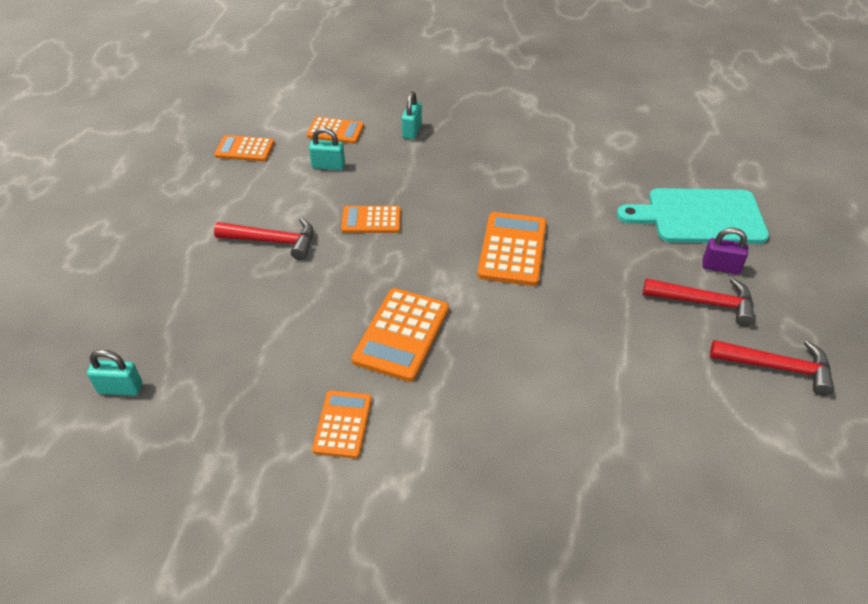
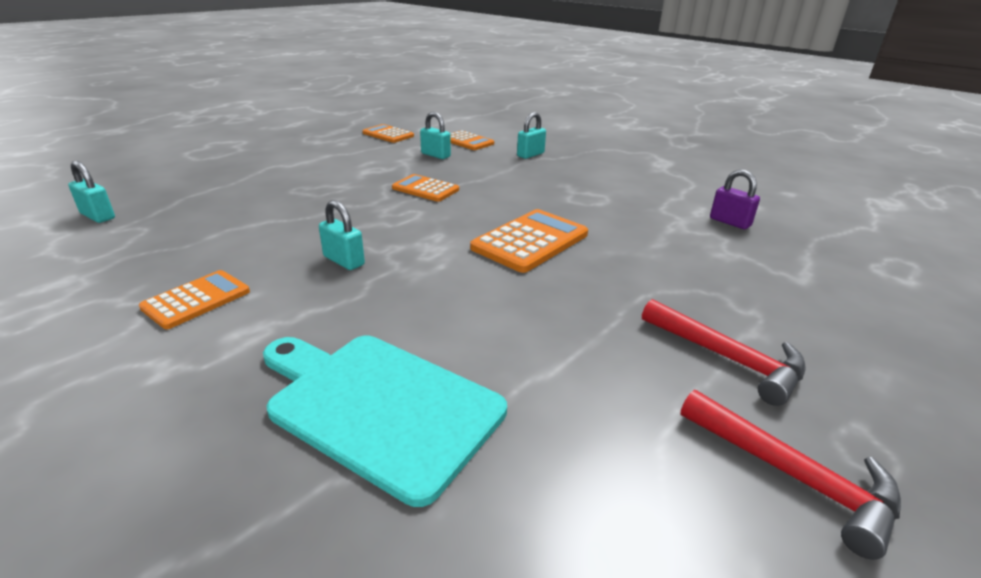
camera: 30 degrees right, 15 degrees down
(273, 241) = (332, 178): red hammer -> none
(402, 334) = (344, 261): orange calculator -> turquoise padlock
(700, 217) = (790, 283): turquoise cutting board -> turquoise cutting board (379, 406)
(720, 267) = (783, 334): purple padlock -> purple padlock (730, 222)

